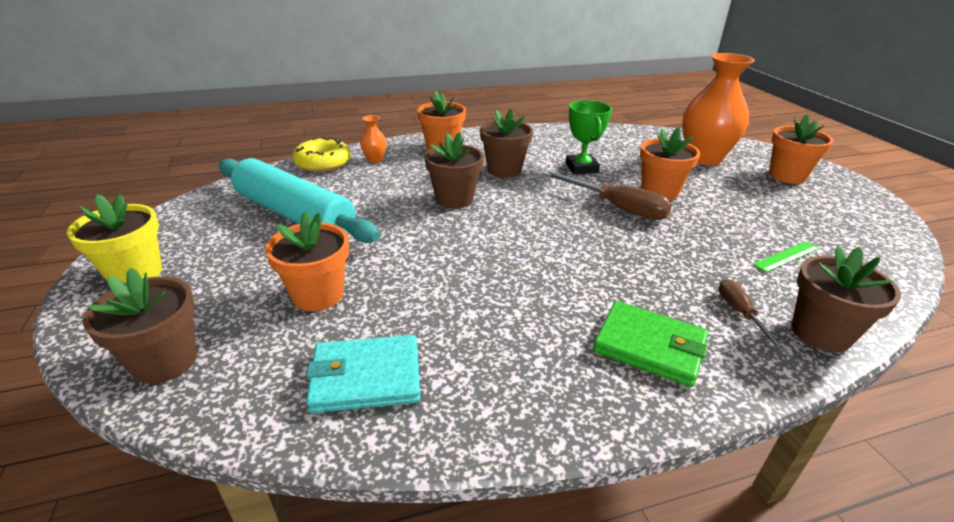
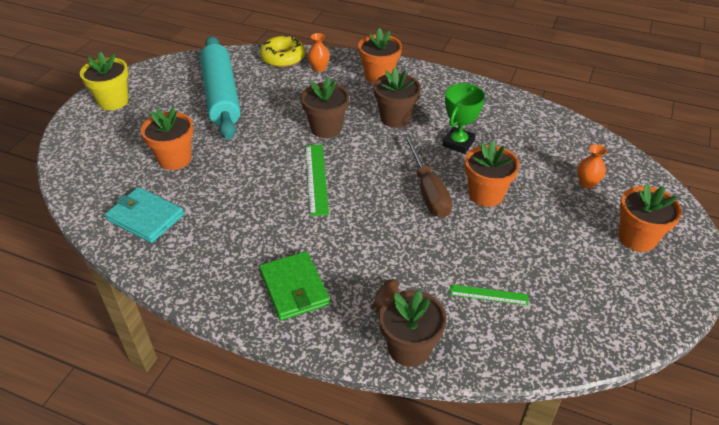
camera: 40 degrees right, 10 degrees up
(165, 361) = (82, 160): brown flower pot -> none
(510, 241) = (316, 178): none -> green ruler
(703, 158) = (587, 183): orange vase -> orange vase, size x0.43

